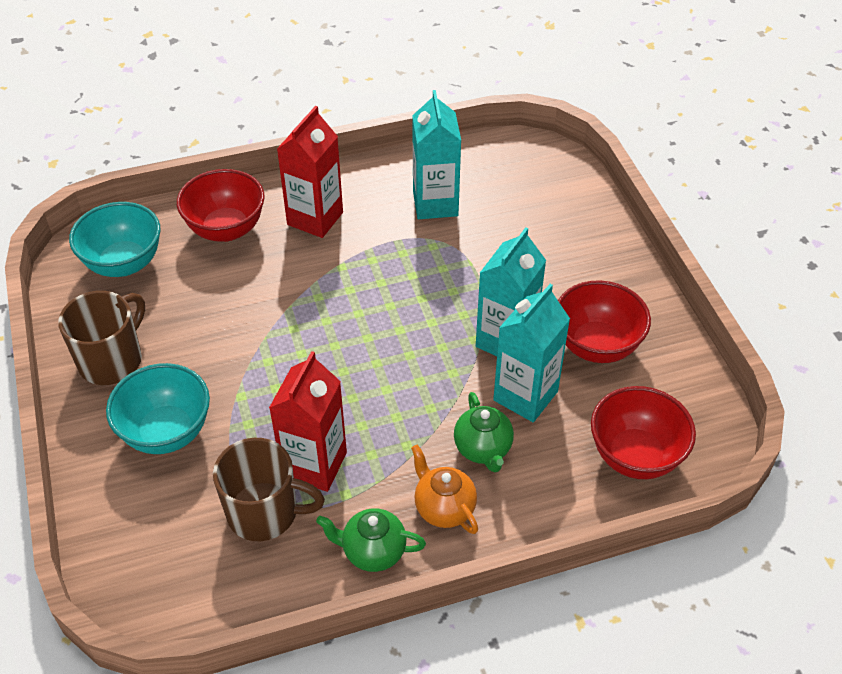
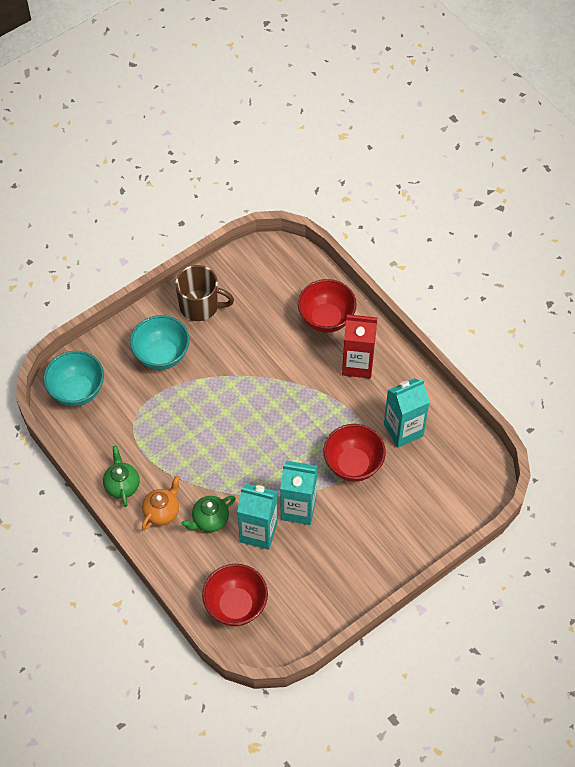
camera: 70 degrees right, 10 degrees up
(124, 263) = (274, 277): turquoise bowl -> turquoise bowl (77, 391)
(265, 512) = (128, 424): brown mug -> none
(314, 465) = (167, 436): red carton -> none
(596, 346) = (315, 563): red bowl -> red bowl (353, 464)

